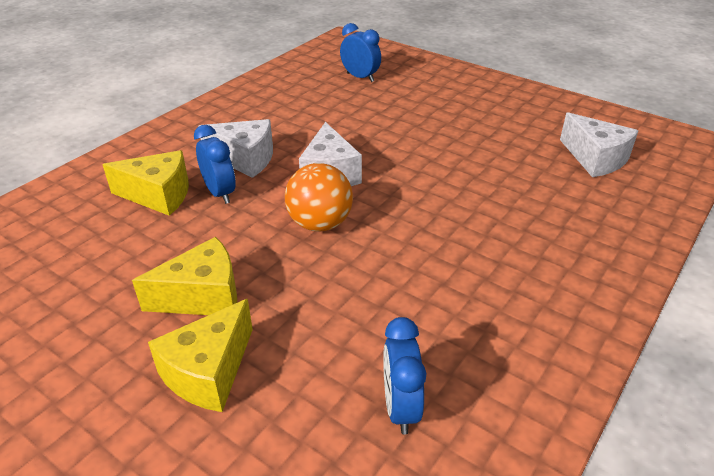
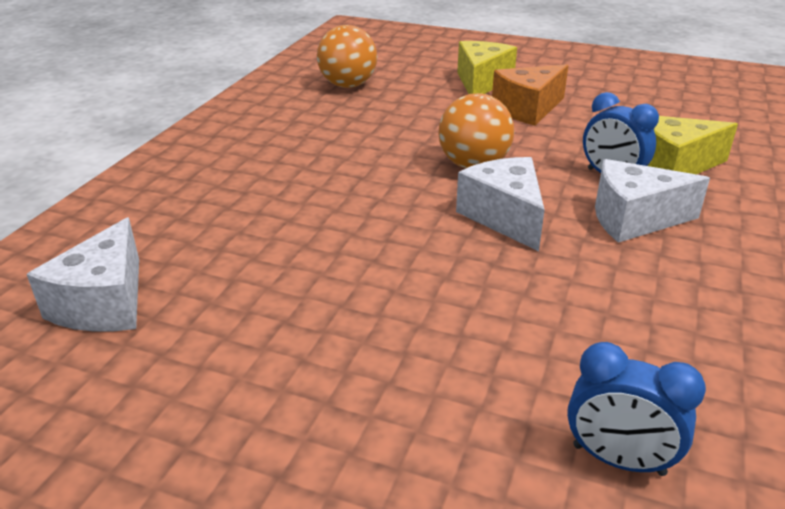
camera: 165 degrees right, 5 degrees down
(203, 296) = (528, 109): yellow cheese -> orange cheese
(400, 407) = (348, 85): blue clock -> orange ball
(595, 159) = (105, 303): white cheese -> white cheese turned 120 degrees counterclockwise

